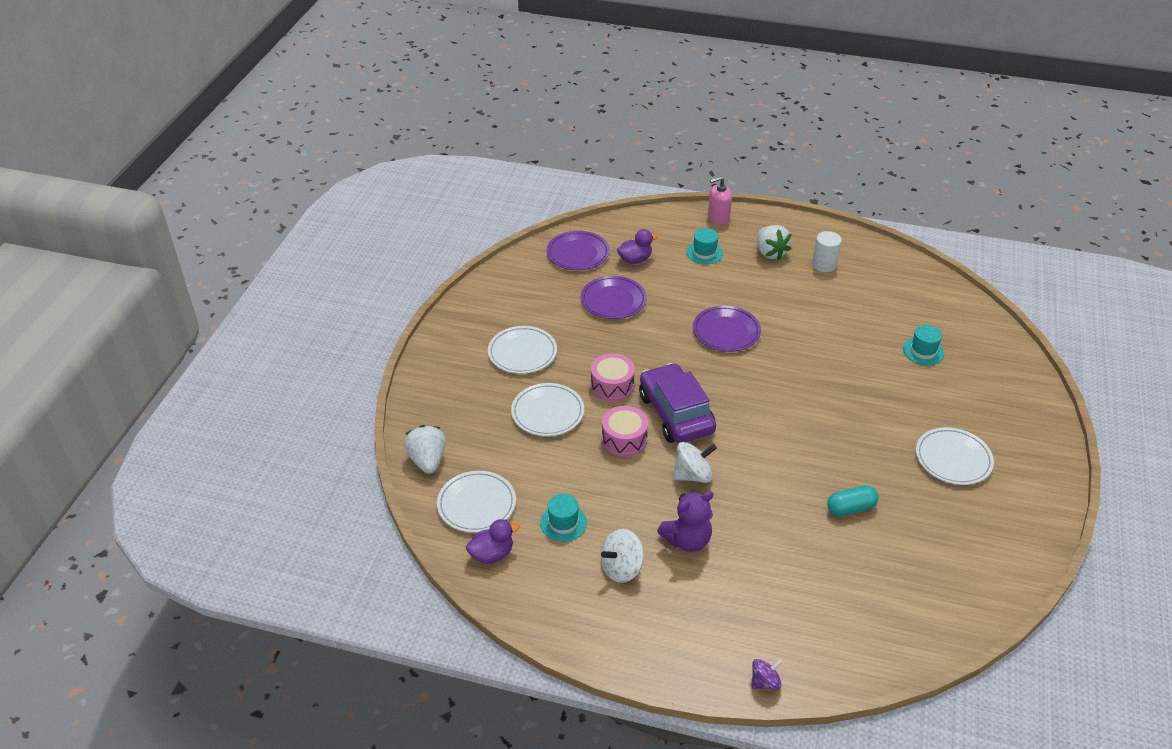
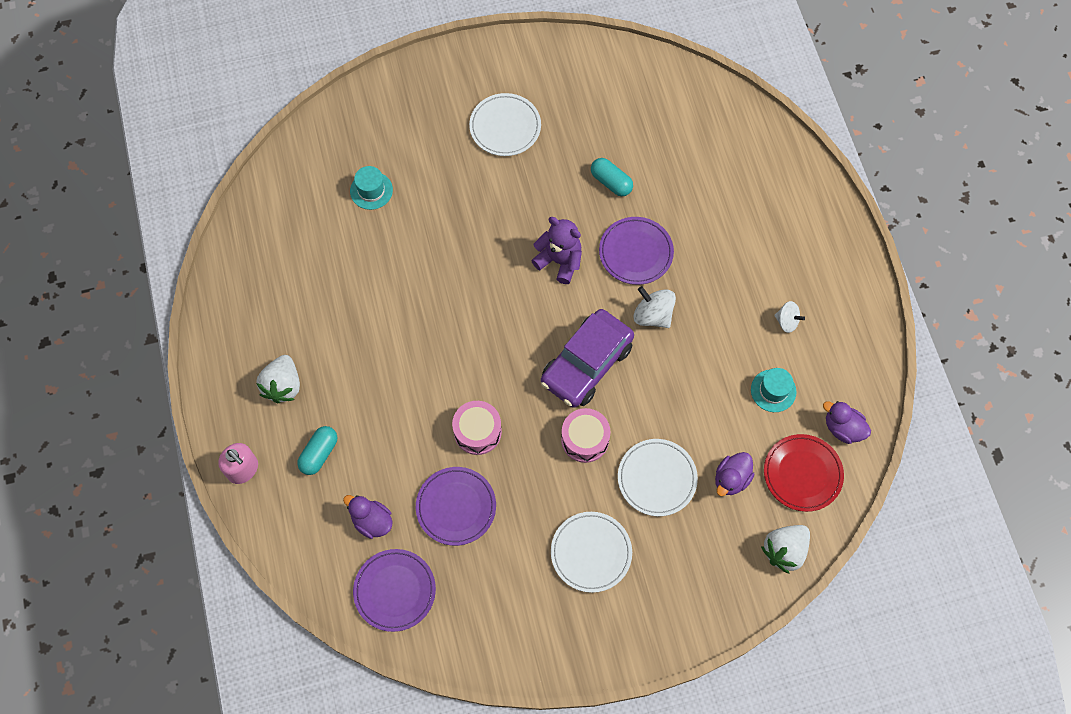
camera: 120 degrees left, 25 degrees up
(476, 504) = (802, 474): white plate -> red plate
(510, 456) = (731, 479): none -> purple duck
(621, 568) = (787, 321): white spinning top -> white spinning top, size x0.65
(624, 439) = (647, 392): pink drum -> pink drum (477, 431)
(687, 540) = (726, 286): purple teddy bear -> purple teddy bear (559, 261)
(704, 253) = (319, 453): turquoise hat -> turquoise capsule
(726, 331) = (442, 372): purple plate -> purple plate (636, 252)
(765, 682) = (817, 178): purple spinning top -> none
(770, 253) = (283, 385): white strawberry -> white strawberry turned 150 degrees clockwise
(824, 264) = (276, 325): white cylinder -> none

